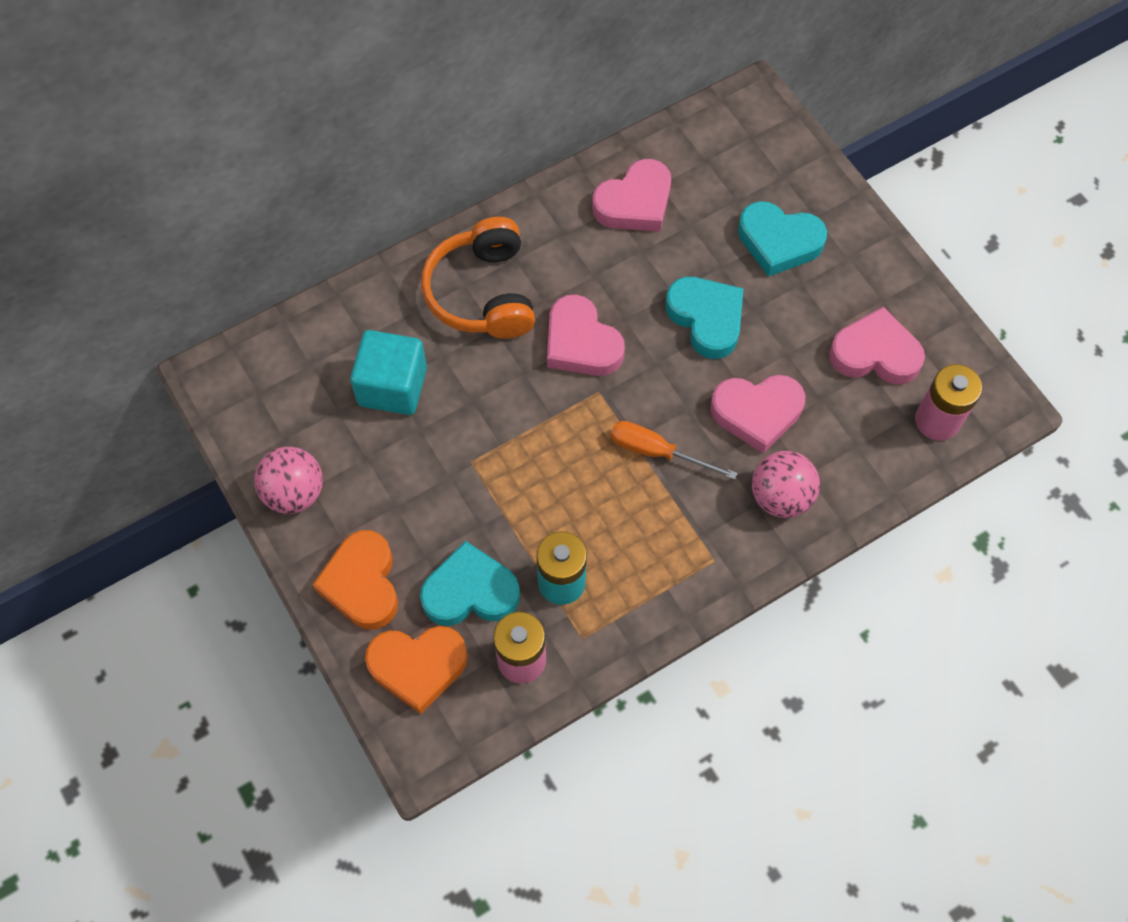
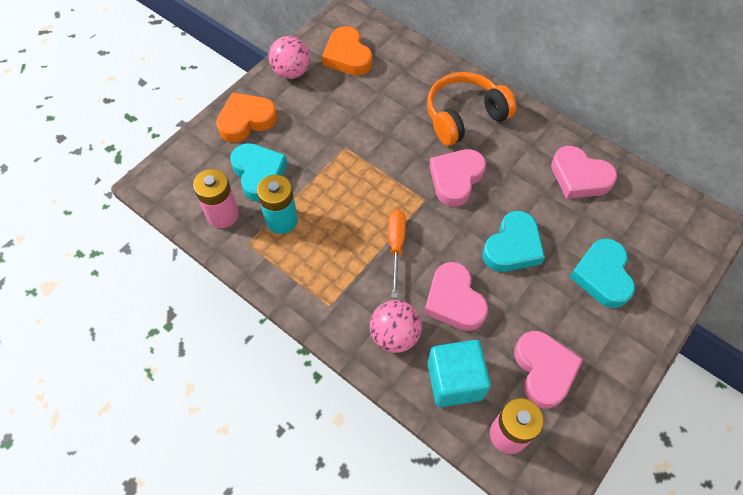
camera: 70 degrees right, 5 degrees down
(392, 386) = (378, 93): turquoise cube -> turquoise cube (454, 381)
(418, 666) = (203, 163): orange heart -> orange heart (347, 56)

